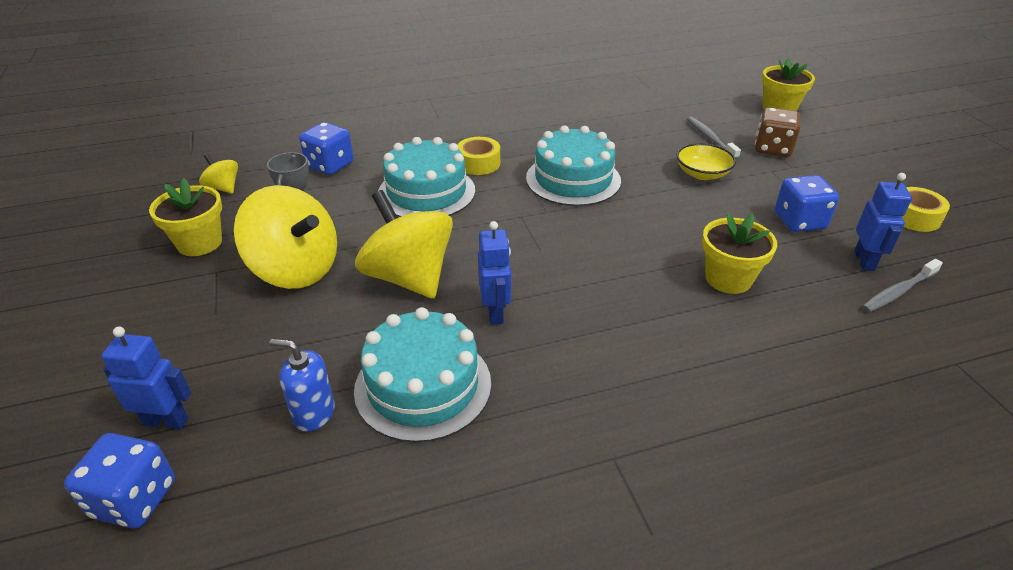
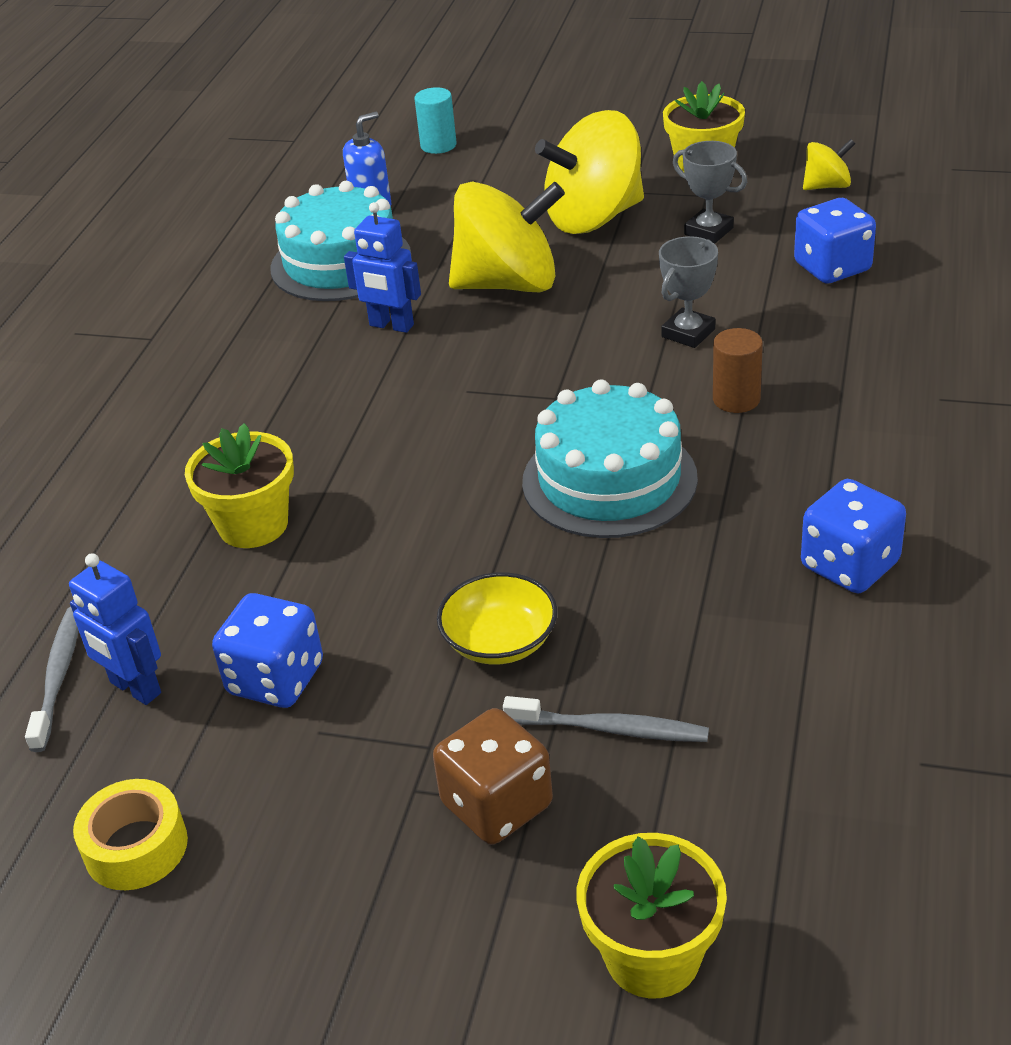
camera: 125 degrees right, 0 degrees up
(134, 499) = (372, 133): blue dice -> blue dice (849, 565)
(166, 421) = (438, 145): blue robot -> turquoise cylinder
(426, 192) = (688, 333): turquoise cake -> grey trophy
(478, 163) = (736, 399): yellow tape -> brown cylinder

